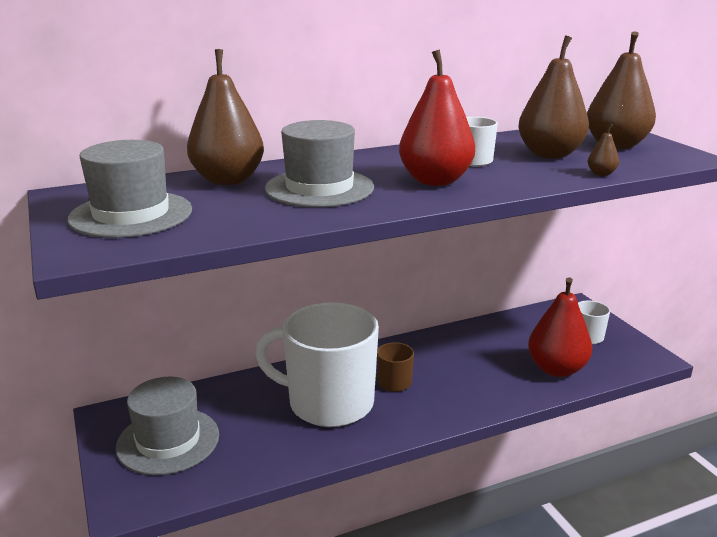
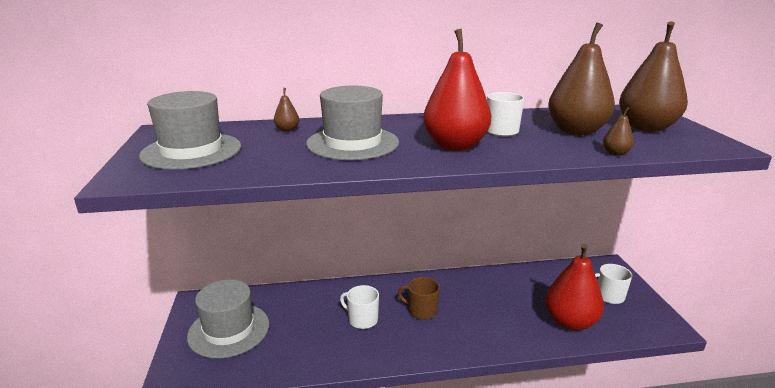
camera: 15 degrees right, 0 degrees up
(228, 180) = (287, 130): brown pear -> brown pear, size x0.41
(328, 403) = (362, 320): white mug -> white mug, size x0.42

